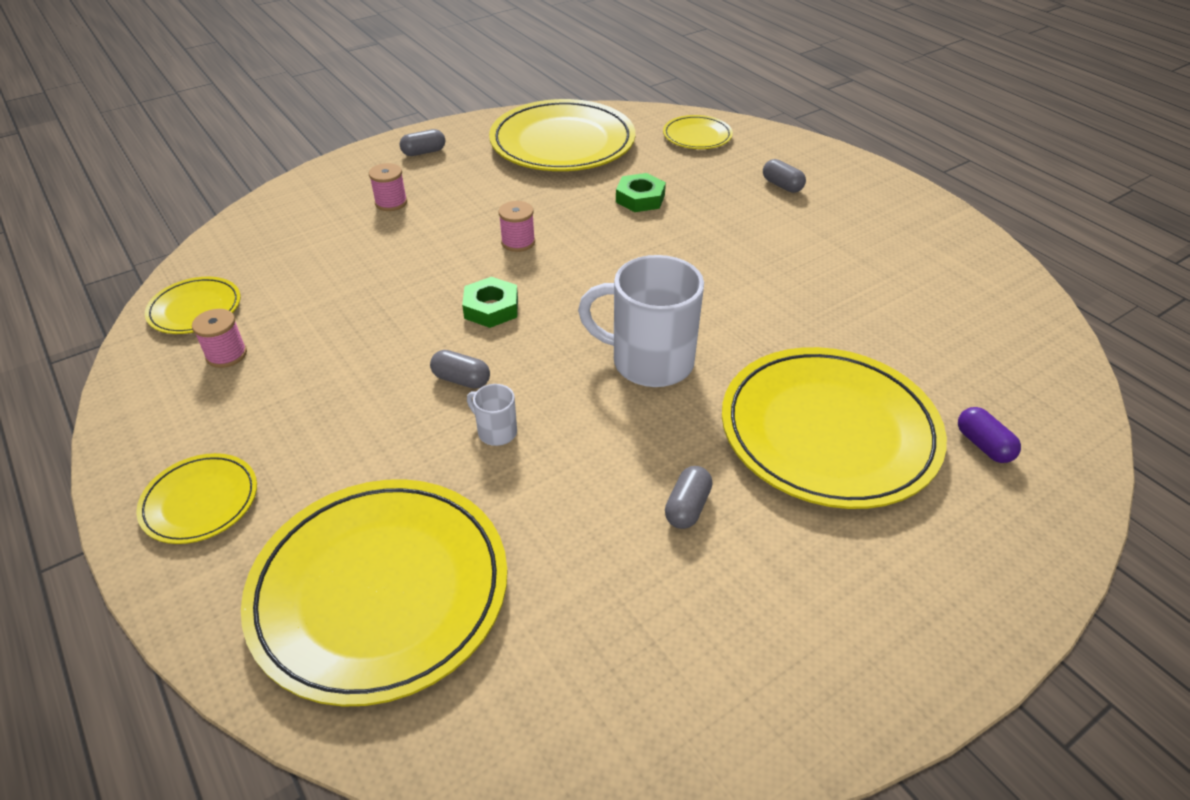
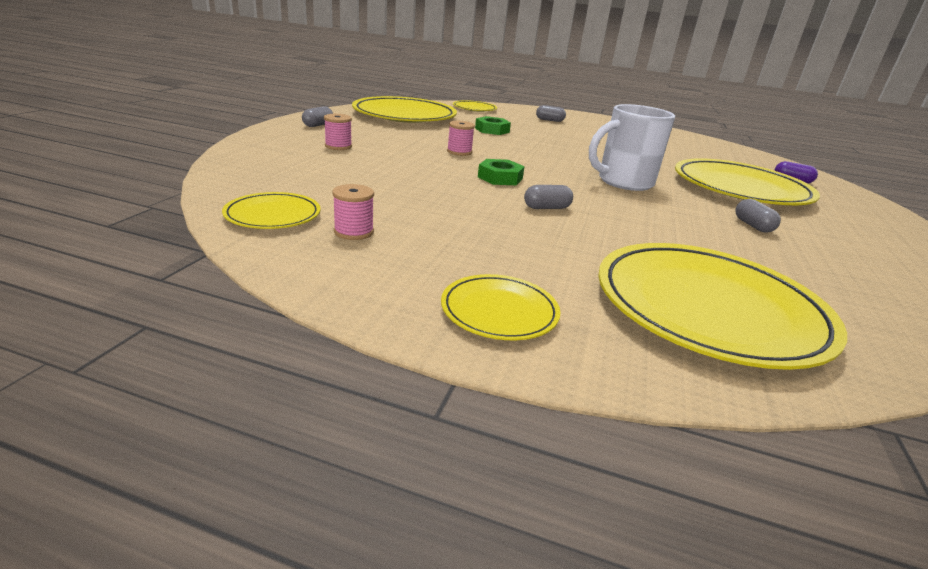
camera: 40 degrees left, 15 degrees down
(496, 431) = (611, 223): white mug -> none

